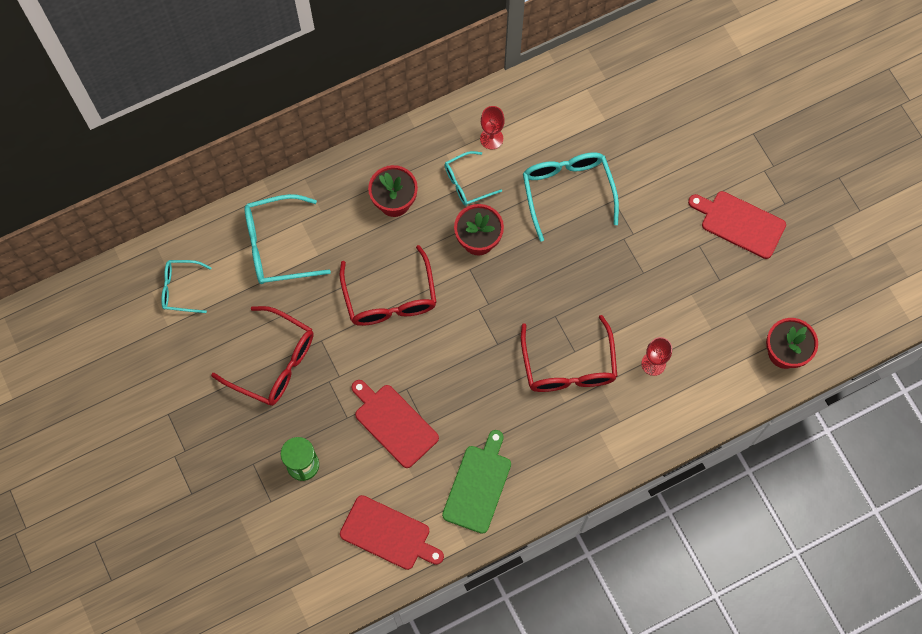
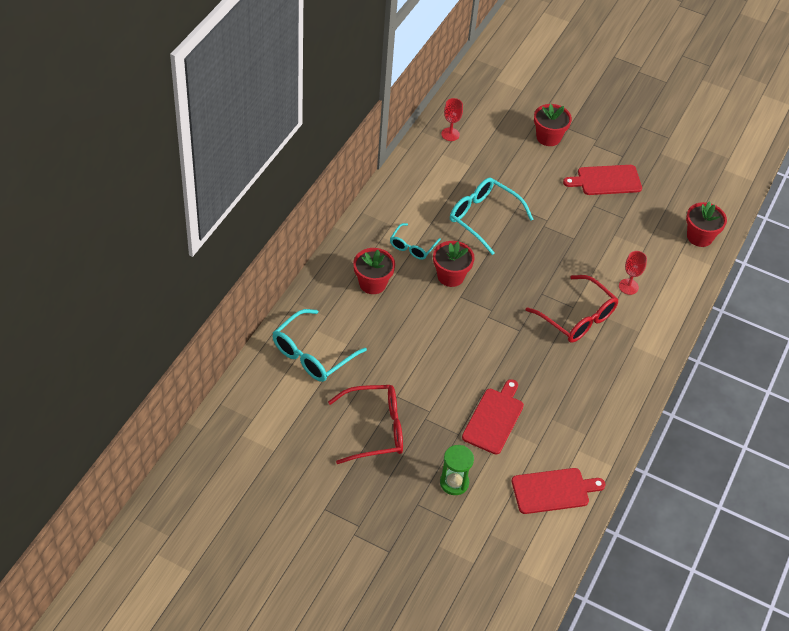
camera: 40 degrees left, 20 degrees down
(181, 289) = (263, 420): turquoise glasses -> none
(390, 297) = (421, 342): red glasses -> none
(394, 423) = (494, 418): red cutting board -> red cutting board turned 105 degrees clockwise
(478, 485) = (585, 423): green cutting board -> none
(491, 138) = (405, 212): red goblet -> red goblet (450, 134)
(721, 132) = (548, 137): none -> red flower pot

